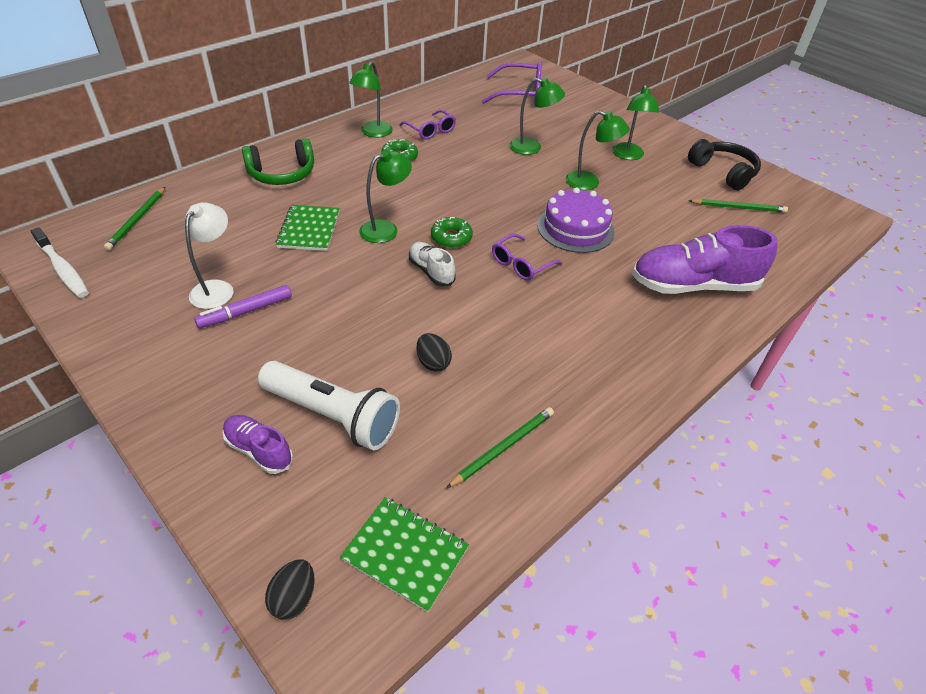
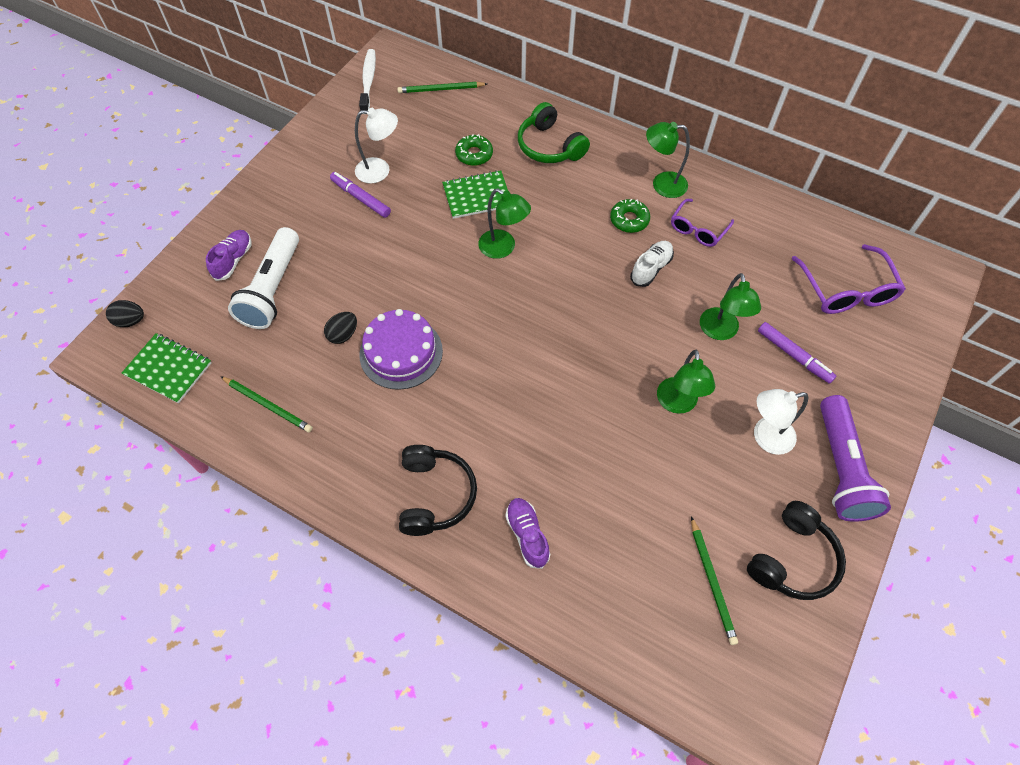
camera: 75 degrees right, 15 degrees up
(63, 269) = (368, 81): white toothbrush -> white toothbrush turned 150 degrees clockwise
(405, 553) = (168, 369): green notebook -> green notebook turned 75 degrees counterclockwise
(431, 271) = (456, 300): white shoe -> white shoe (651, 268)
(451, 238) = (513, 301): green donut -> green donut (474, 154)
(521, 264) = (496, 368): purple glasses -> none
(565, 126) = (794, 355): none -> purple marker
(575, 228) = (579, 405): purple cake -> purple cake (401, 352)
(628, 156) = (765, 437): green lamp -> white lamp
(646, 333) = (435, 495): none -> black headphones
(659, 136) = (841, 468): none -> purple flashlight
(693, 285) = (527, 535): purple shoe -> purple shoe, size x0.51

